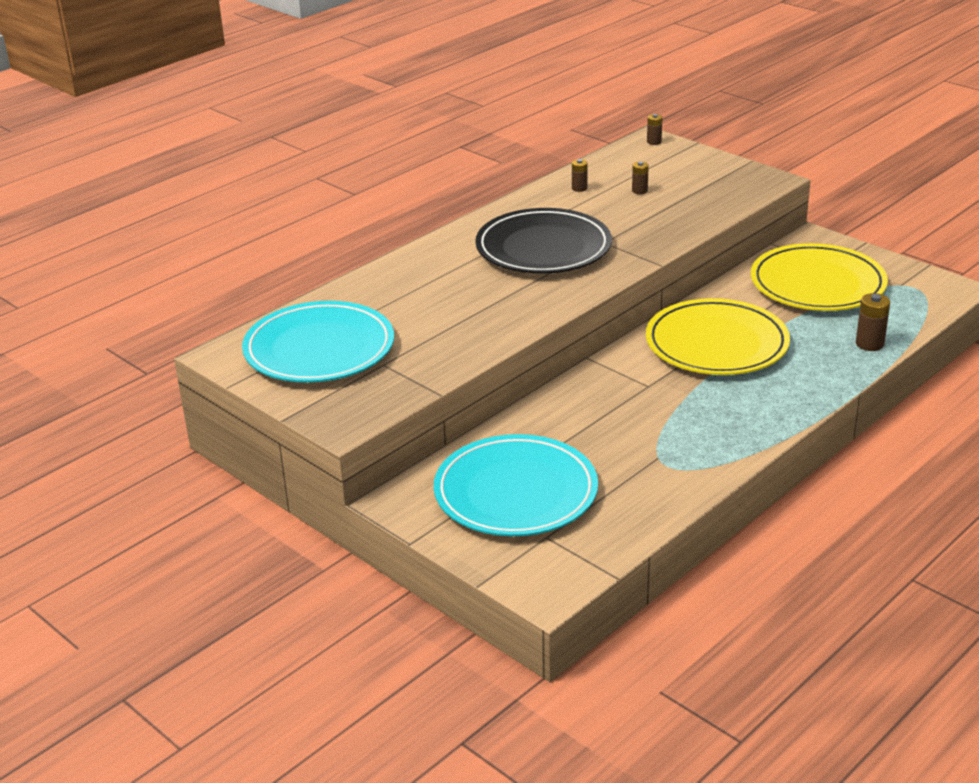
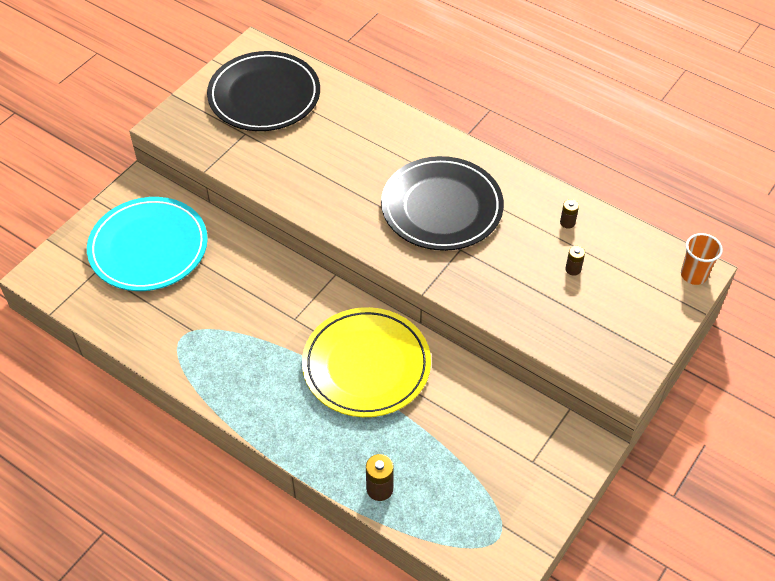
camera: 80 degrees right, 20 degrees up
(319, 349) = (264, 96): turquoise plate -> black plate
(654, 142) = (693, 275): brown battery -> orange cup
(817, 284) = (490, 448): yellow plate -> none

